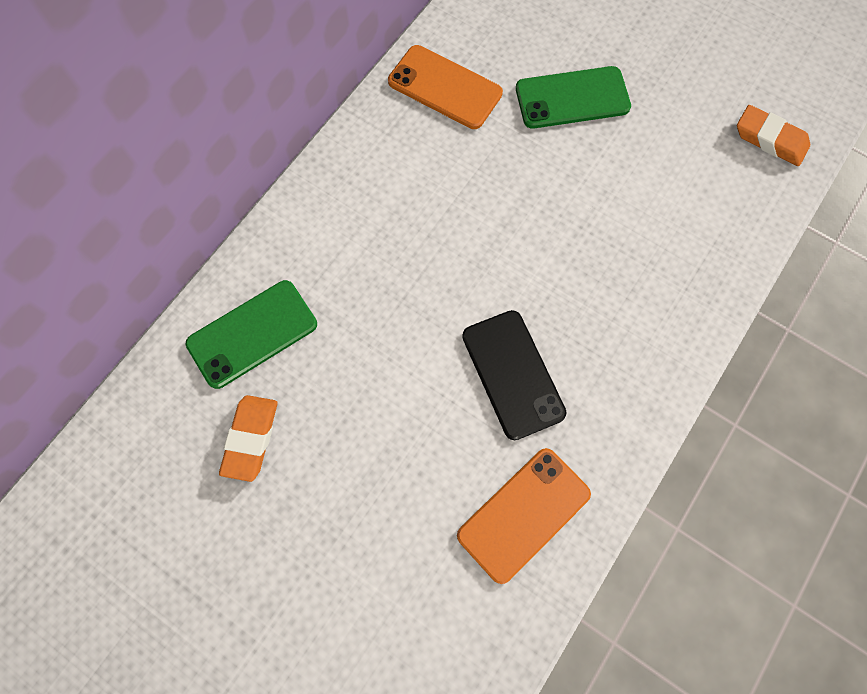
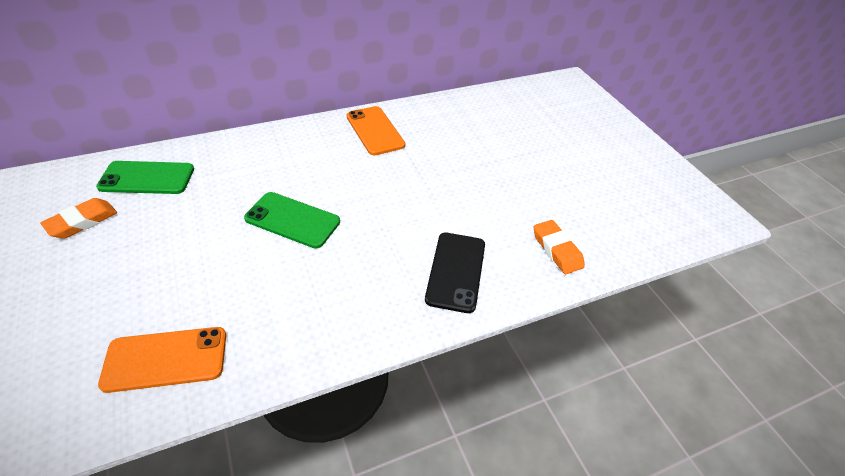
camera: 30 degrees right, 25 degrees down
(513, 374) = (254, 277): black phone -> black phone (456, 271)
(572, 98) = (443, 168): green phone -> green phone (292, 220)

